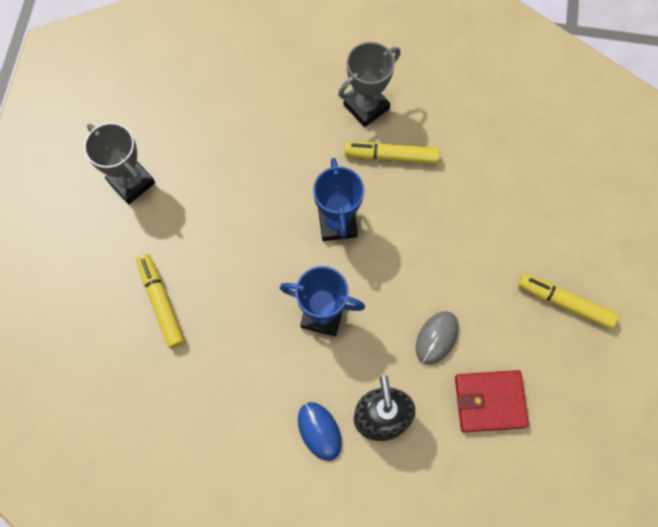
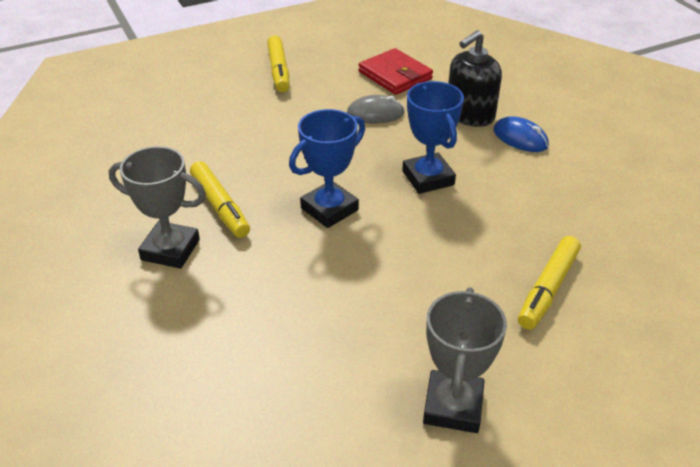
camera: 125 degrees left, 30 degrees down
(319, 431) = (520, 138): blue mouse -> blue mouse turned 75 degrees counterclockwise

